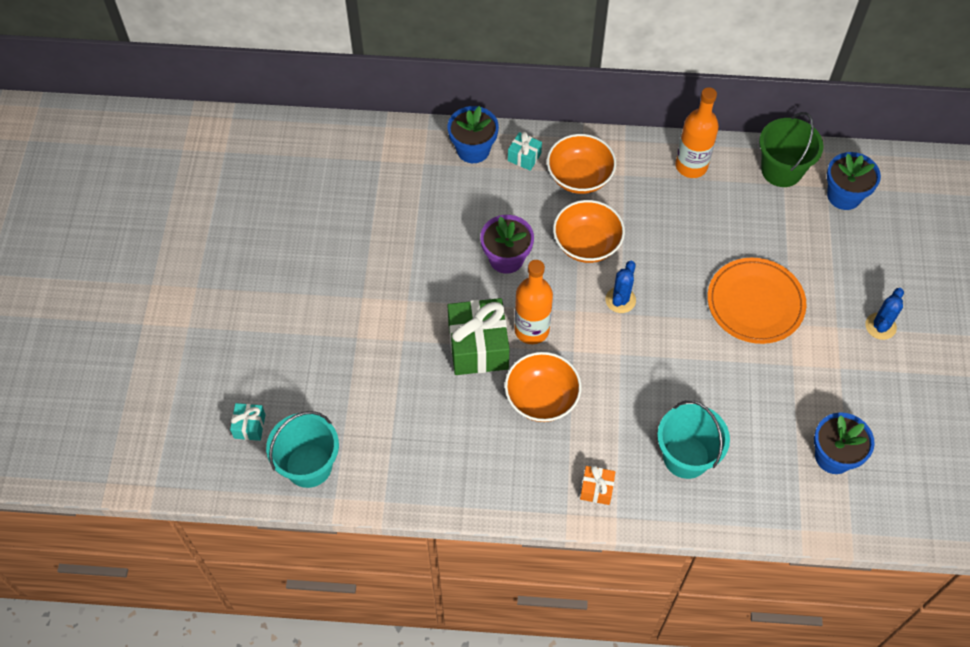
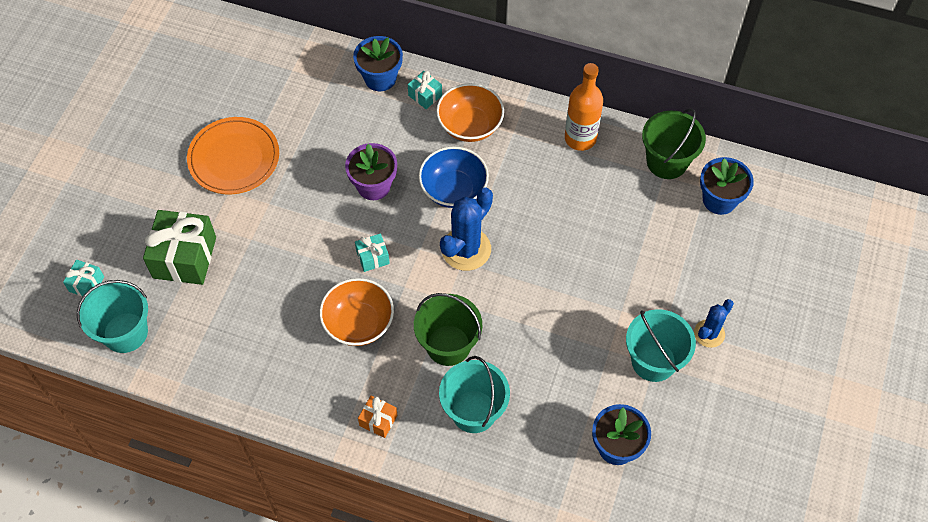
camera: 15 degrees right, 0 degrees up
(478, 347) = (317, 261): green gift -> green gift (185, 257)
(531, 330) = (373, 257): orange bottle -> turquoise gift
(586, 244) = (453, 190): orange bowl -> blue bowl
(620, 300) = (466, 249): blue cactus -> blue cactus, size x1.67
(637, 398) = (448, 345): none -> green bucket
(755, 303) = (594, 282): orange plate -> orange plate (234, 158)
(838, 365) = (653, 361): none -> turquoise bucket

